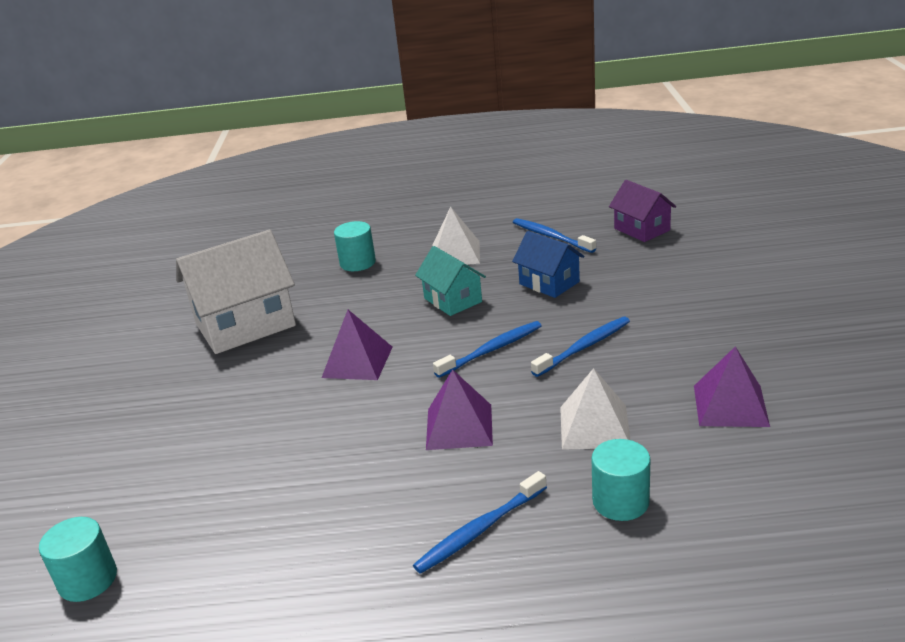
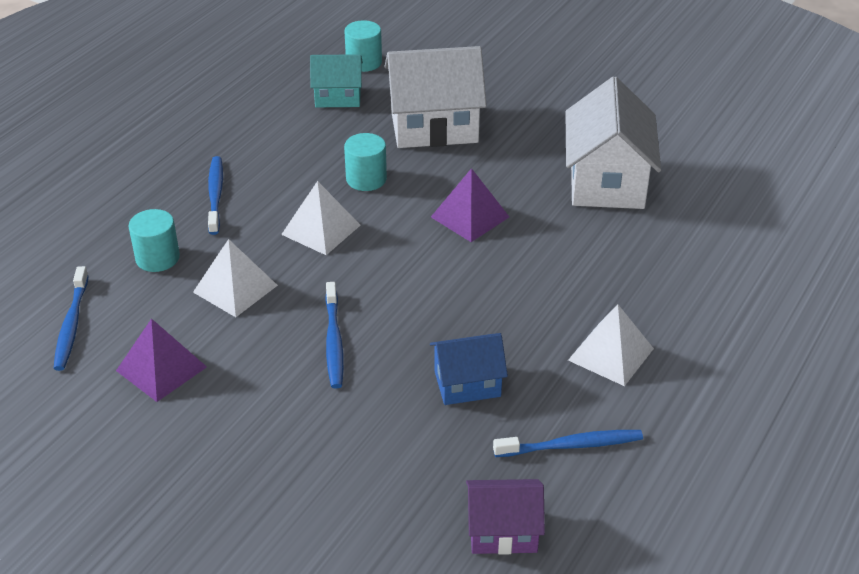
camera: 120 degrees right, 10 degrees up
(217, 449) = (434, 126): none -> white house
(357, 263) = (665, 282): turquoise cylinder -> turquoise cylinder (366, 179)
(453, 300) = (510, 307): turquoise house -> turquoise house (338, 97)
(459, 426) = (321, 229): purple pyramid -> white pyramid
(492, 350) = (397, 290): blue toothbrush -> blue toothbrush (71, 325)

